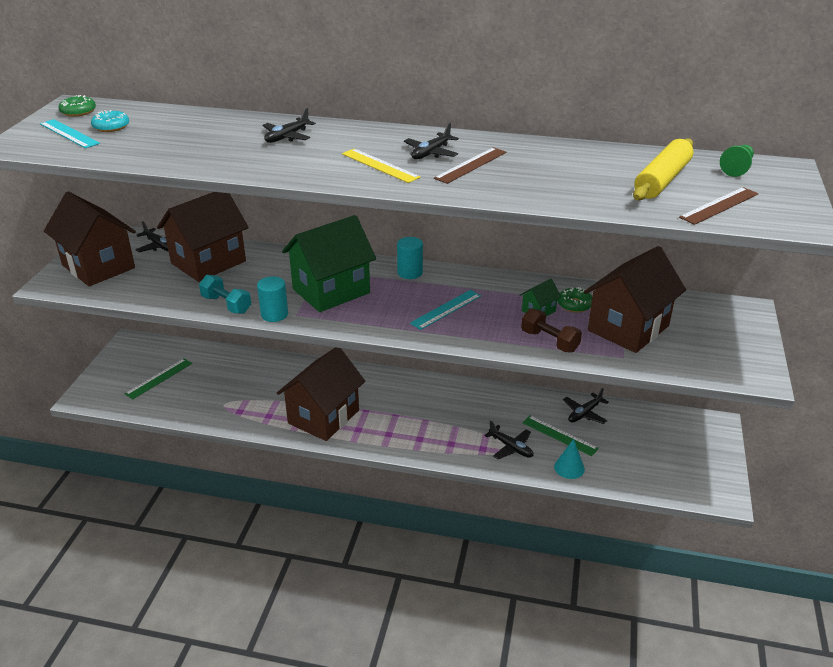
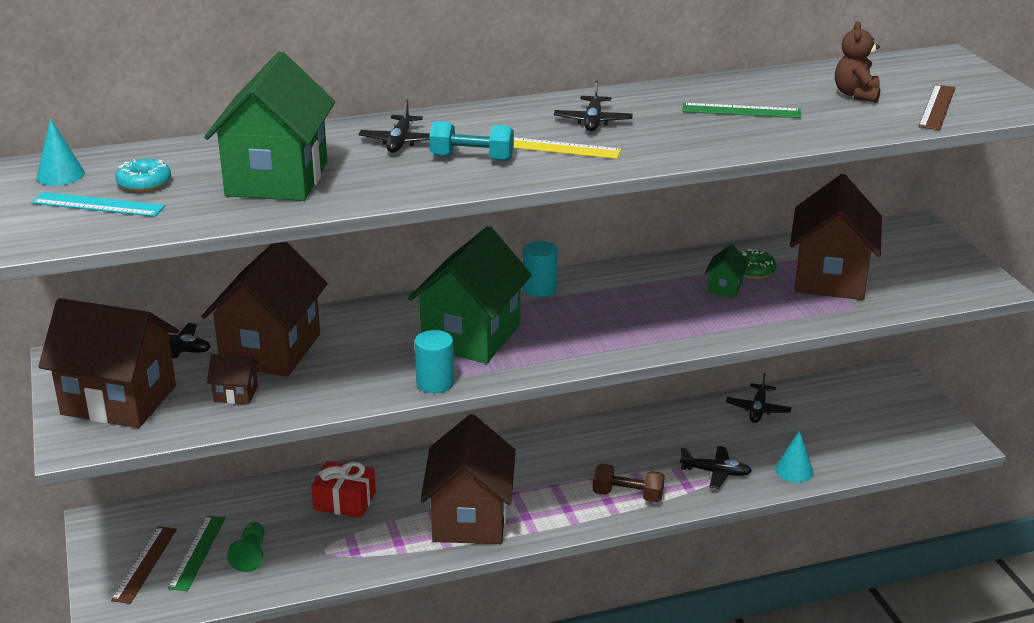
camera: 30 degrees left, 5 degrees down
(78, 111) = (60, 175): green donut -> turquoise cone
(159, 283) = (236, 394): none -> brown house
(182, 142) = (277, 179): none -> green house
(226, 304) = (360, 391): turquoise dumbbell -> turquoise dumbbell (472, 158)
(264, 378) = (344, 501): none -> red gift
(446, 309) = (626, 316): turquoise ruler -> none
(471, 165) = (654, 124): brown ruler -> brown ruler (145, 564)
(549, 341) = (770, 315): brown dumbbell -> brown dumbbell (627, 495)
(559, 435) = (754, 441): green ruler -> green ruler (741, 111)
(662, 180) = (856, 95): yellow rolling pin -> brown teddy bear
(737, 168) = (906, 68): green pawn -> green pawn (250, 555)

